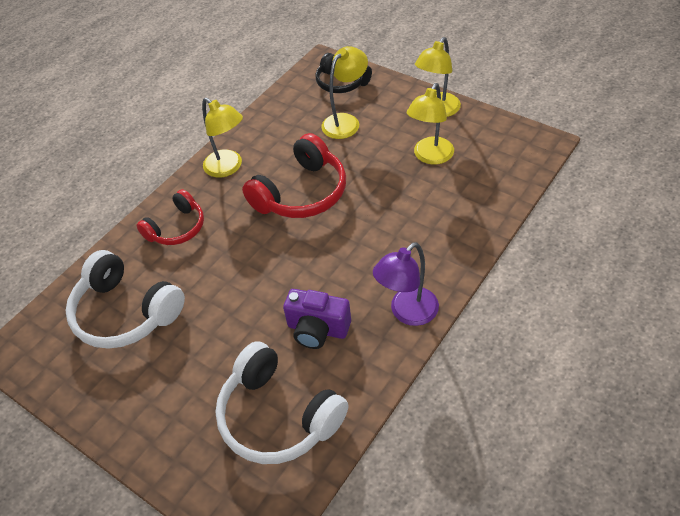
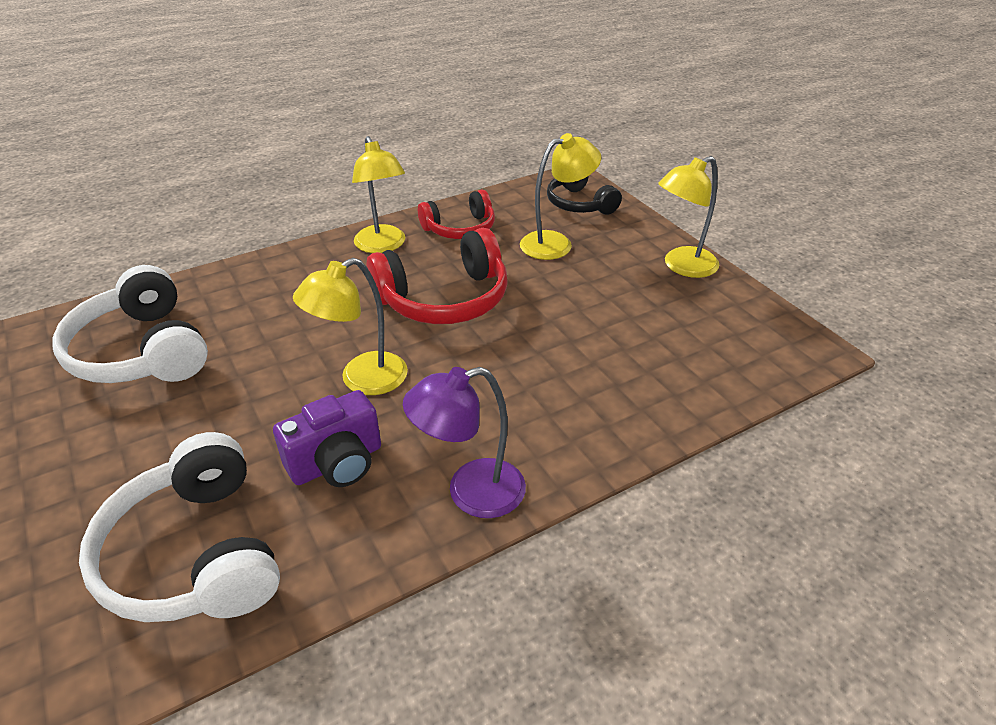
camera: 20 degrees right, 10 degrees down
(177, 228) = (275, 285): red headphones -> red headphones (460, 228)
(317, 329) = (337, 463): purple camera -> purple camera turned 75 degrees counterclockwise
(430, 157) = (637, 314): yellow lamp -> yellow lamp (362, 379)

